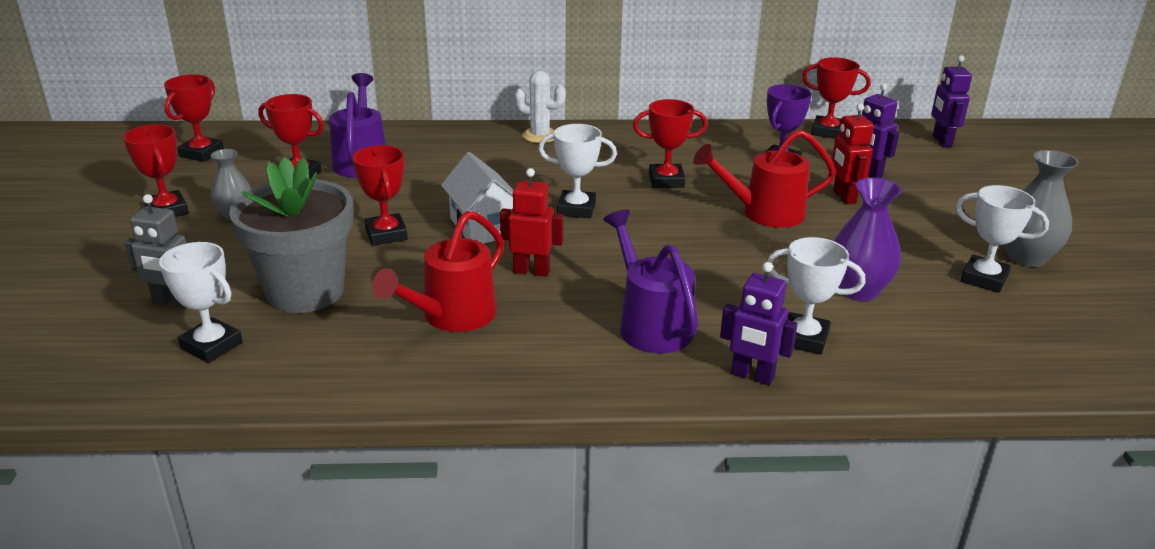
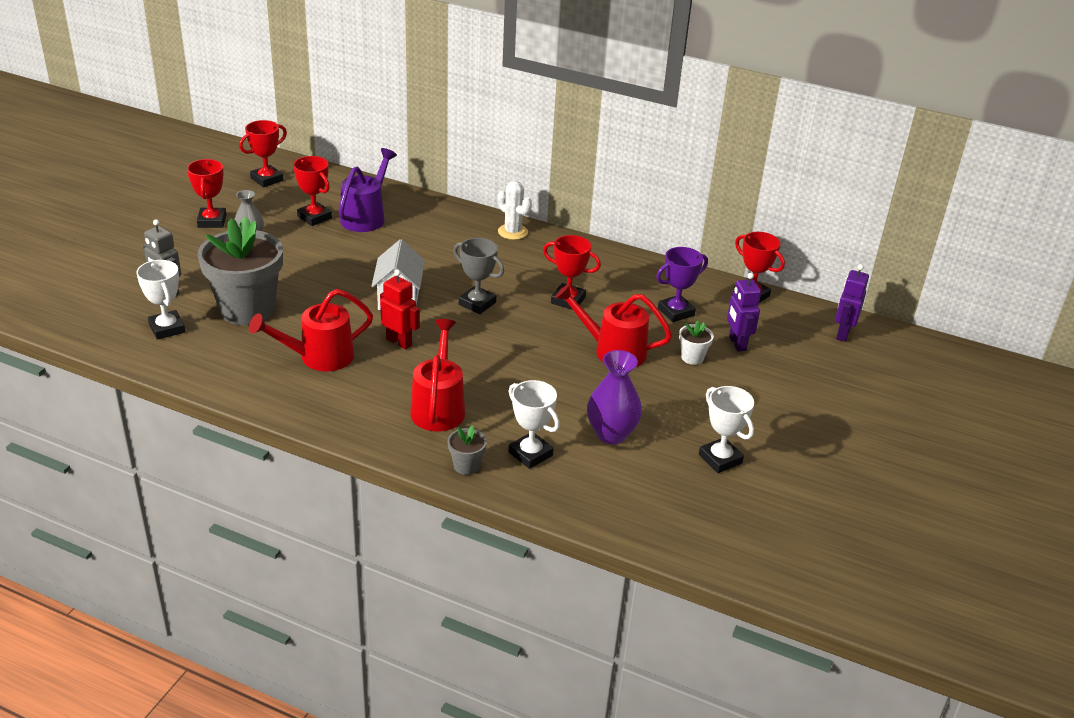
camera: 25 degrees right, 5 degrees up
(386, 234) = (331, 283): red trophy -> none
(576, 209) = (477, 303): white trophy -> grey trophy
(650, 323) = (438, 406): purple watering can -> red watering can
(752, 376) = (466, 466): purple robot -> grey flower pot
(843, 197) = (692, 357): red robot -> white flower pot
(1026, 257) = (778, 455): grey vase -> none

